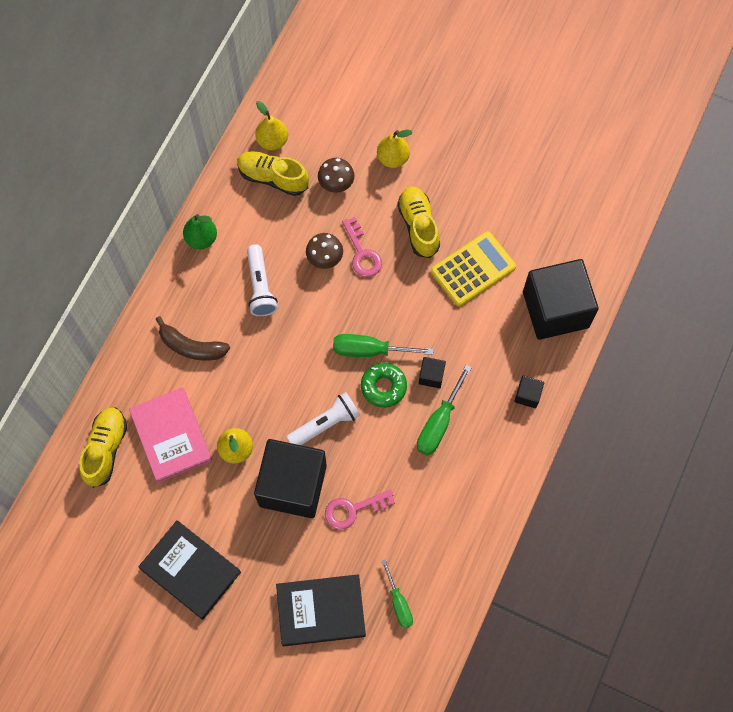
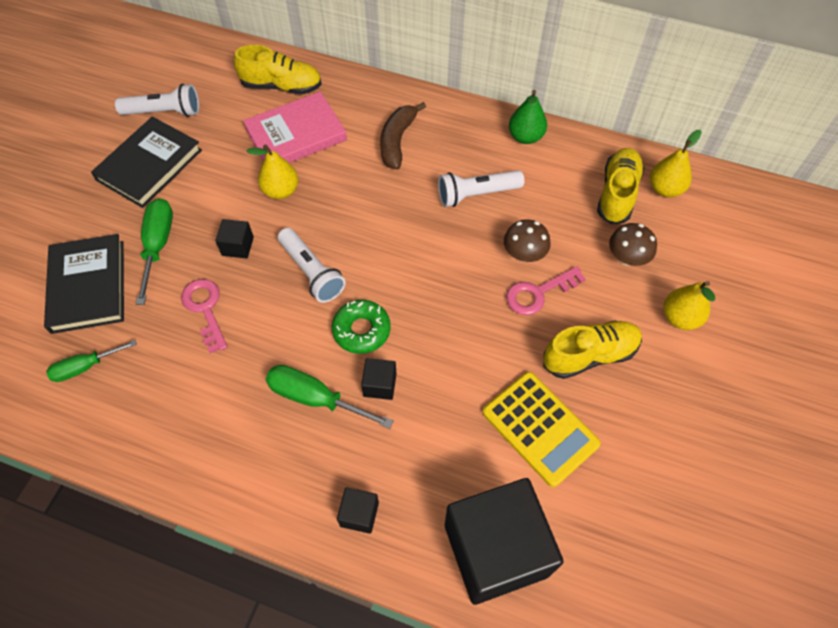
camera: 85 degrees right, 10 degrees down
(124, 562) = (164, 112): none -> white flashlight
(292, 485) = (238, 246): black cube -> black cube, size x0.40
(369, 350) = (409, 311): green screwdriver -> green screwdriver (158, 245)

